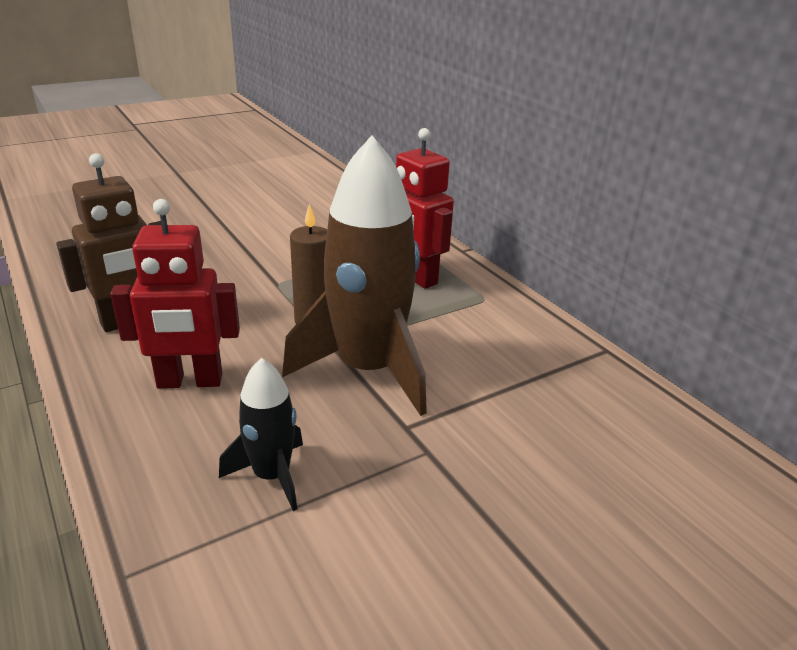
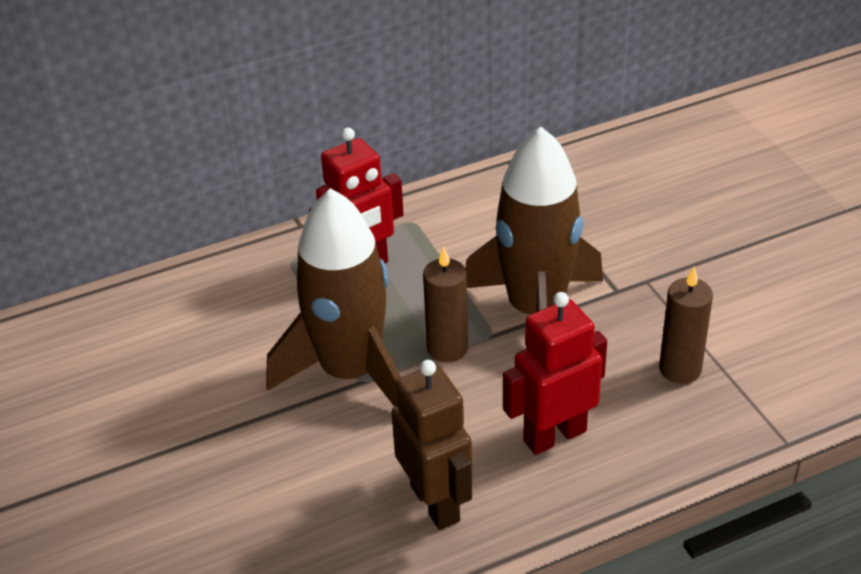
camera: 80 degrees left, 10 degrees up
(190, 382) = (554, 435): red robot -> red robot turned 120 degrees counterclockwise
(272, 475) = (680, 369): black rocket -> brown candle
(287, 279) = (350, 372): none -> brown rocket

